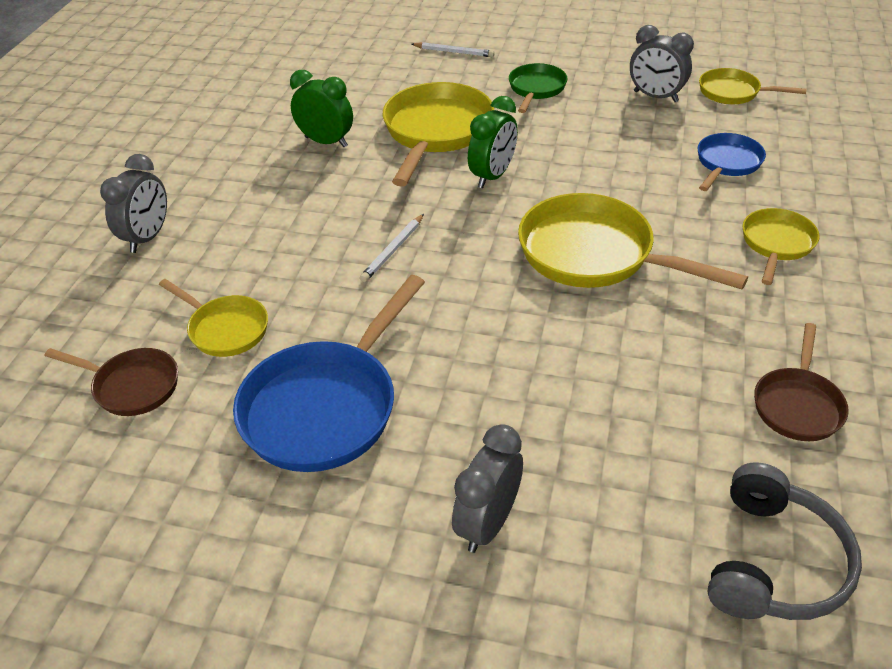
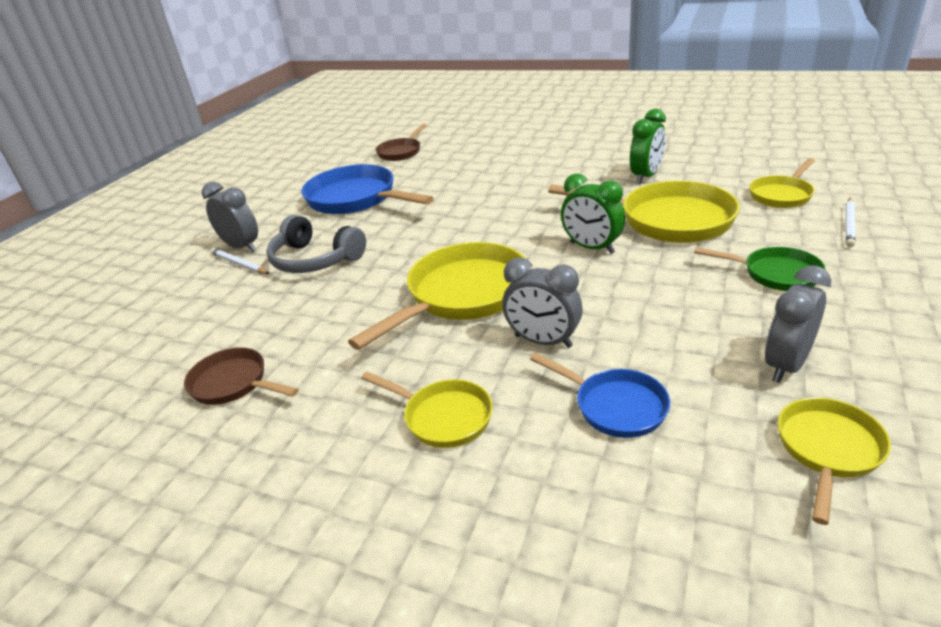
camera: 100 degrees right, 10 degrees down
(147, 237) = (528, 138): grey clock -> grey clock (543, 341)
(225, 329) = (434, 167): yellow pan -> yellow pan (781, 195)
(392, 250) = (494, 209): white pencil -> white pencil (239, 264)
(774, 562) = (129, 345): grey headphones -> grey headphones (314, 260)

